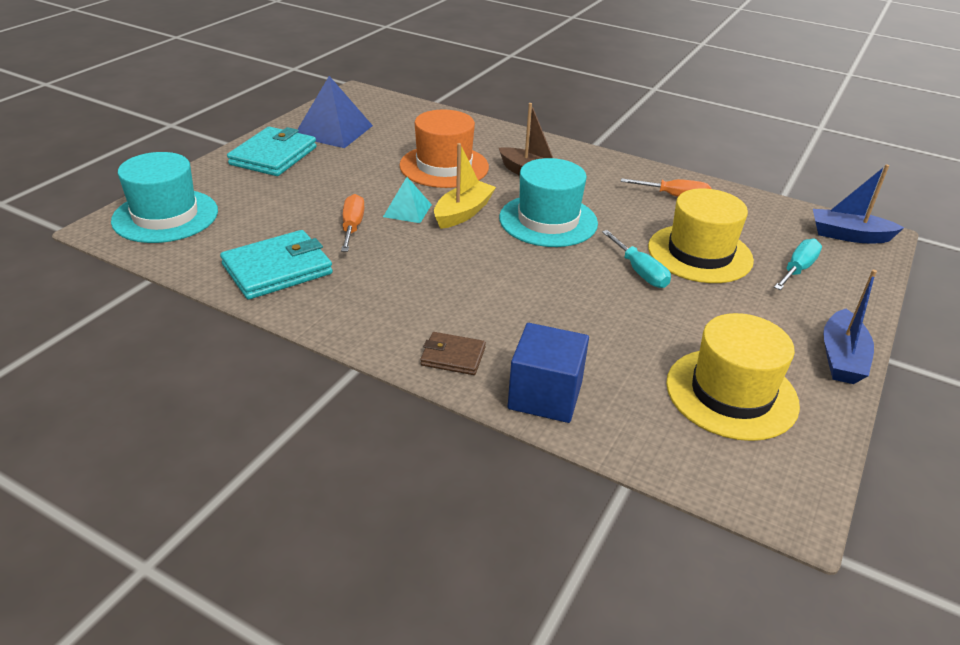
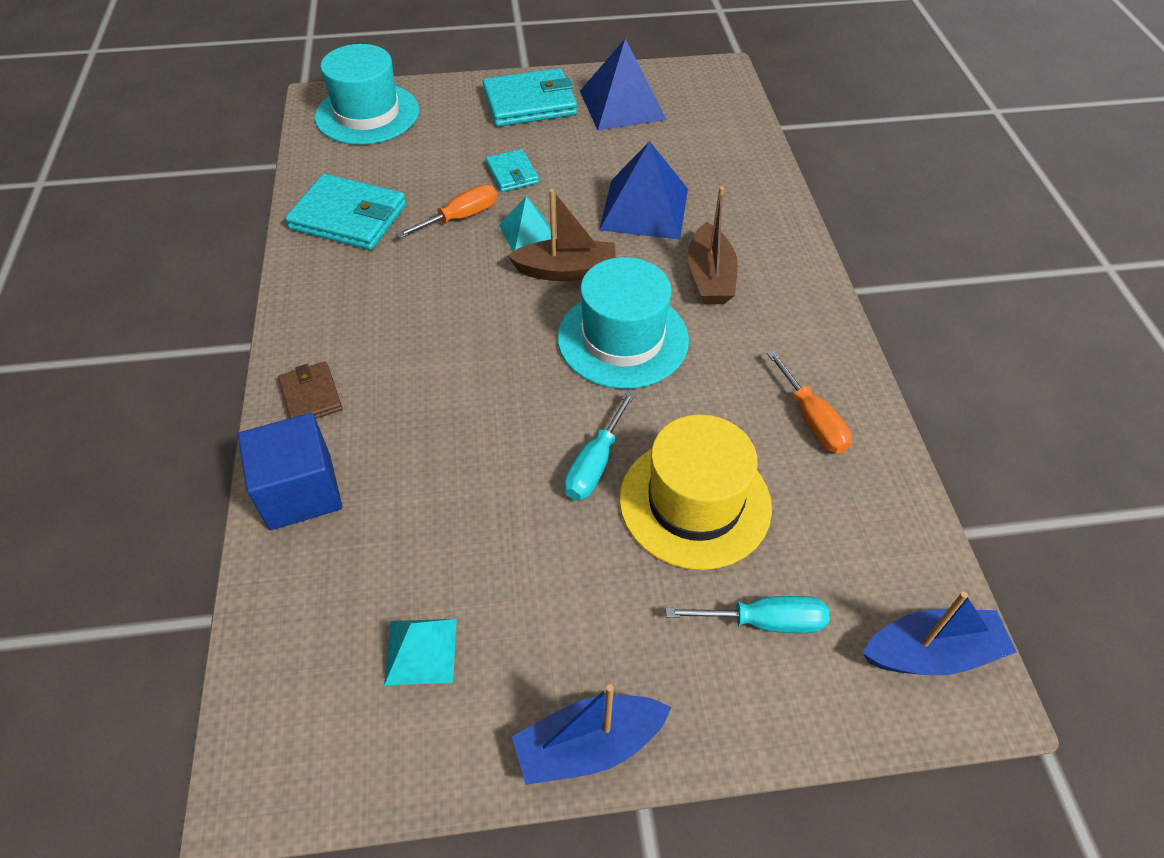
camera: 55 degrees right, 15 degrees up
(337, 191) = (512, 173): none -> turquoise wallet
(444, 166) = (644, 208): orange hat -> blue pyramid
(463, 213) = (566, 271): yellow boat -> brown boat
(731, 393) = (421, 651): yellow hat -> turquoise pyramid
(848, 235) = (931, 653): blue boat -> blue boat turned 105 degrees clockwise

